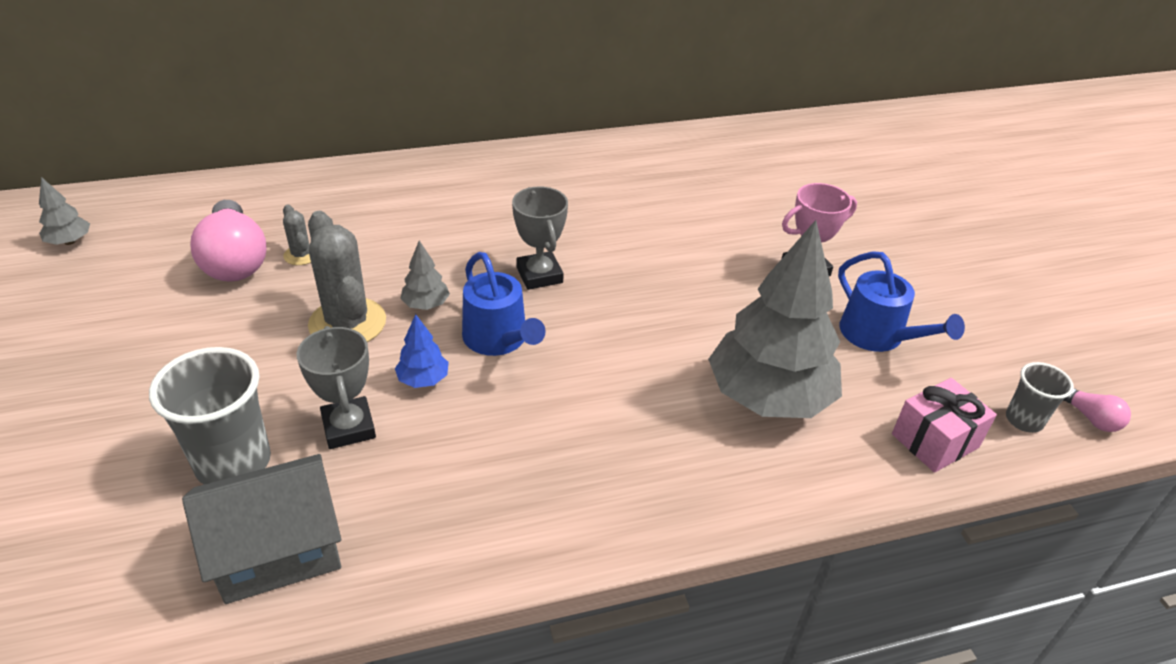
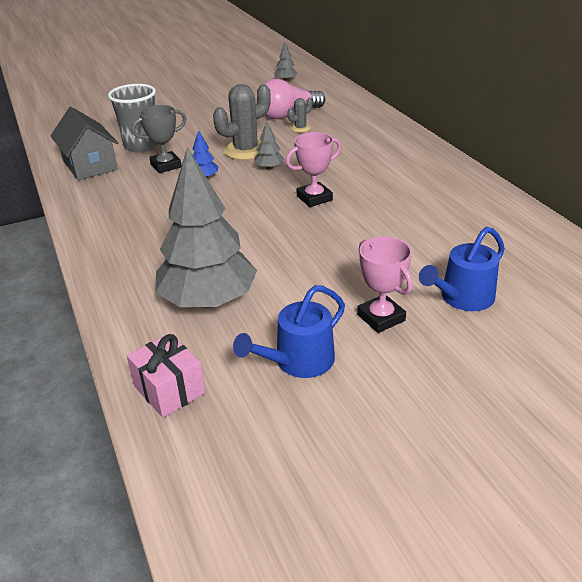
camera: 85 degrees right, 5 degrees down
(498, 339) = (244, 193): blue watering can -> blue watering can (463, 298)
(539, 275) = (314, 198): grey trophy -> pink trophy
(1024, 420) = (200, 456): grey cup -> none
(1090, 418) = (209, 515): pink light bulb -> none

